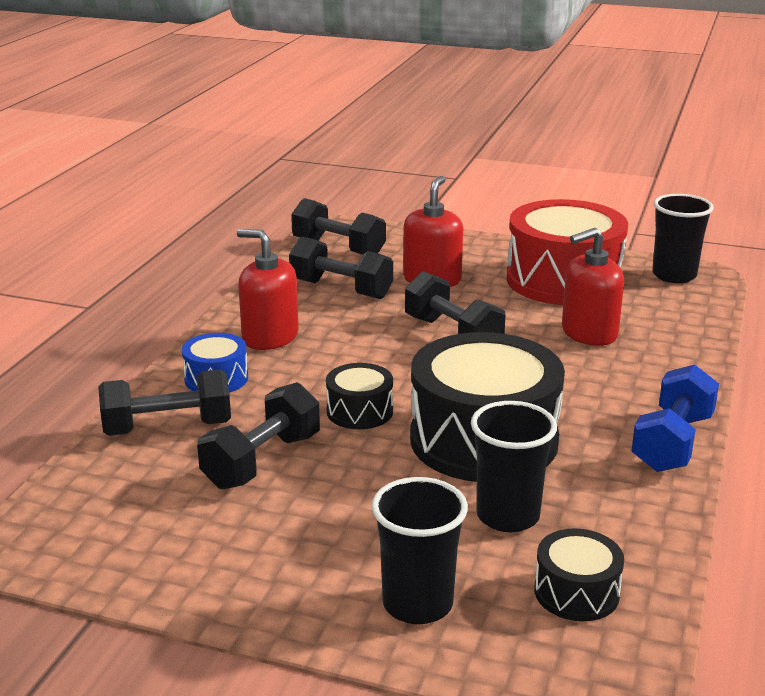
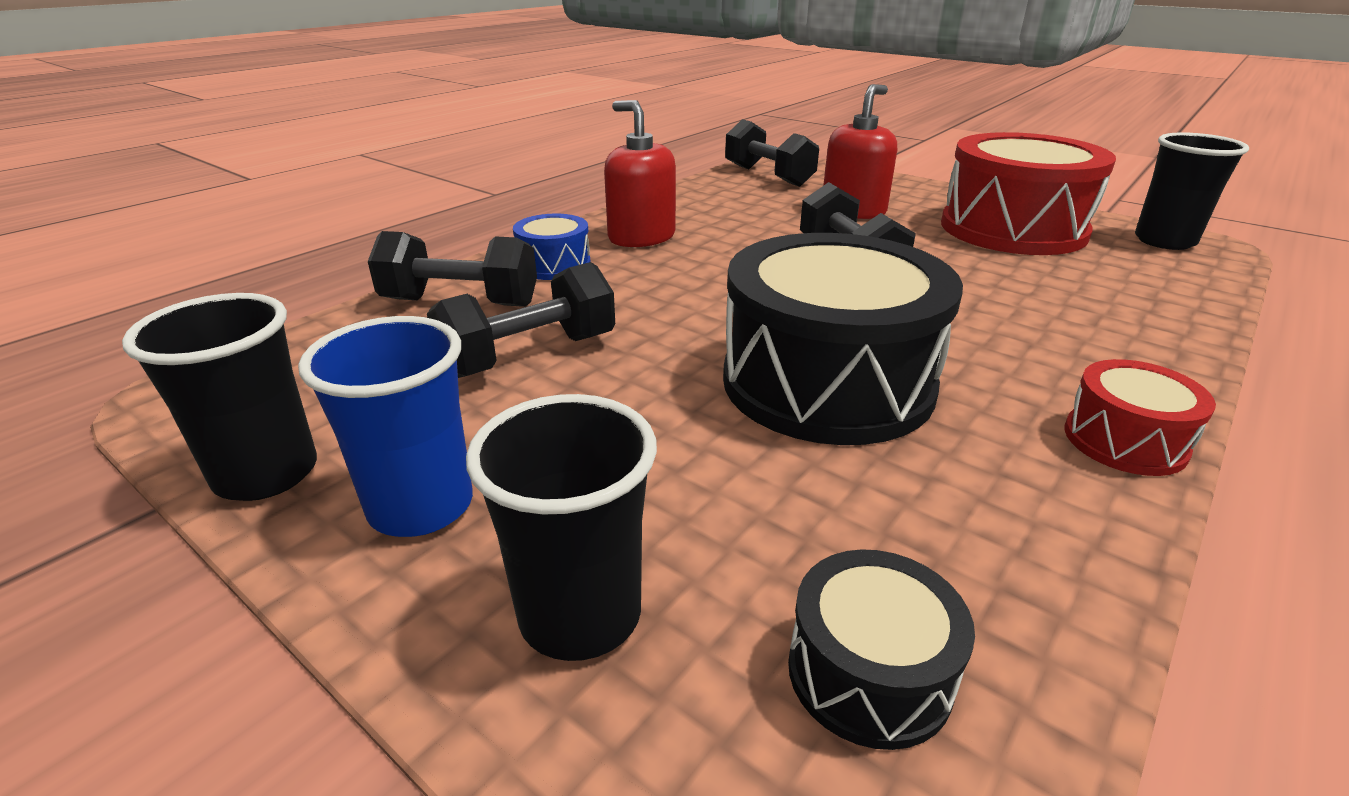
camera: 20 degrees right, 5 degrees up
(277, 574) = (421, 506): none -> blue cup
(341, 289) = (747, 207): black dumbbell -> none
(359, 411) = (686, 322): black drum -> none
(508, 516) = (809, 497): black cup -> black cup (266, 474)
(589, 333) = (1028, 284): red soap dispenser -> none
(672, 443) = (1124, 440): blue dumbbell -> red drum

